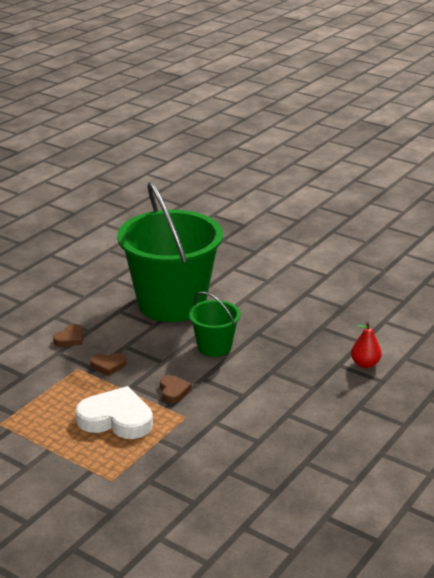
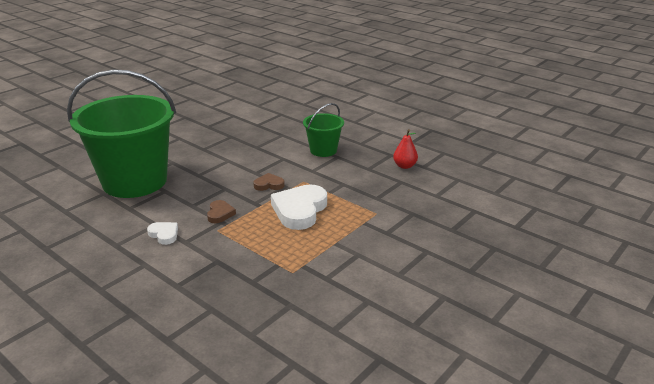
camera: 85 degrees left, 0 degrees up
(70, 338) = (164, 234): brown heart -> white heart
(214, 347) = (214, 166): green bucket -> green bucket (323, 150)
(365, 364) = (260, 117): red pear -> red pear (404, 166)

